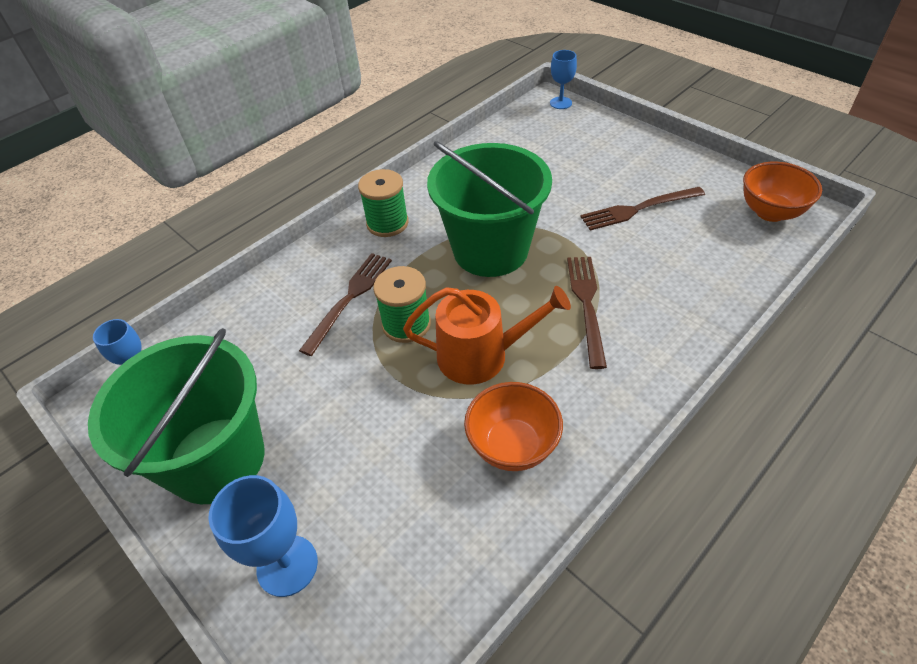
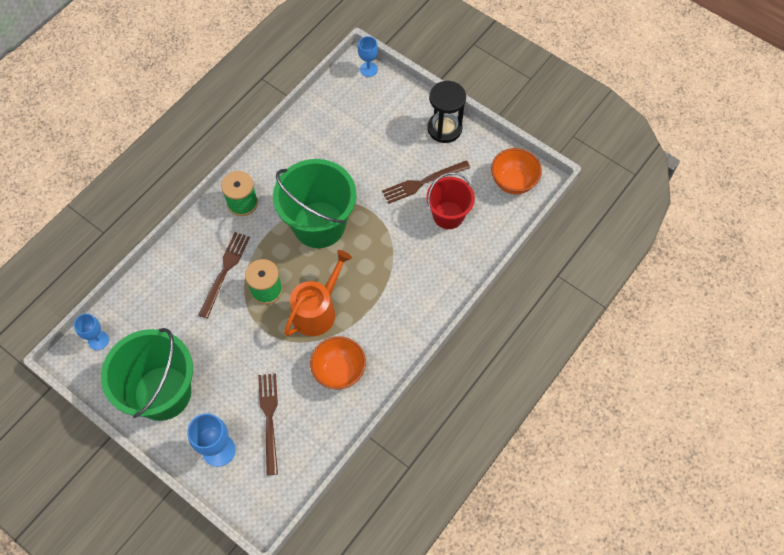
camera: 10 degrees left, 15 degrees up
(481, 355) = (317, 310): orange watering can -> orange watering can turned 45 degrees counterclockwise
(587, 304) = (384, 267): brown fork -> brown fork (269, 419)
(663, 156) = (444, 128): none -> black hourglass
(679, 246) = (448, 215): none -> red bucket

